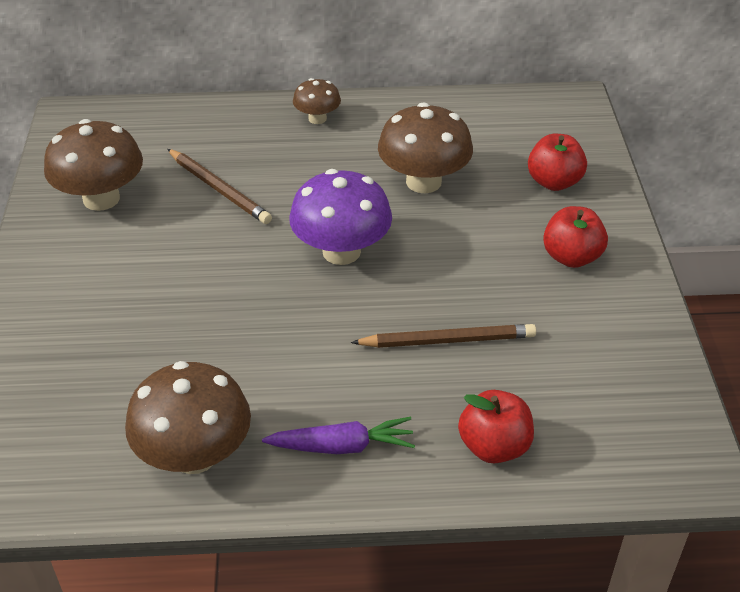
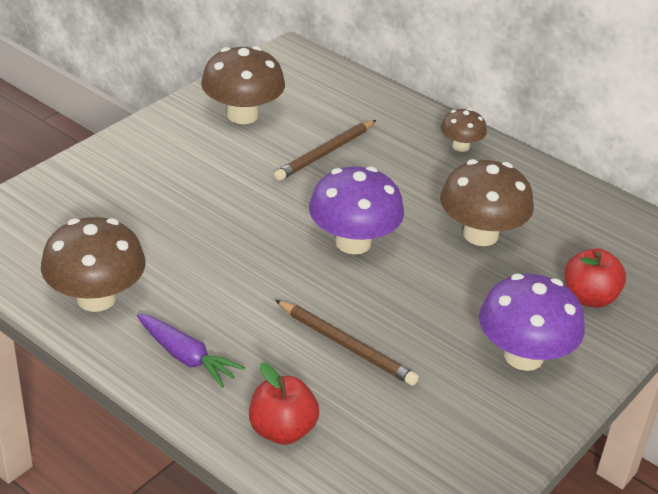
camera: 40 degrees right, 5 degrees down
(219, 189) = (325, 153): brown pencil -> brown pencil turned 45 degrees clockwise
(571, 257) = (523, 356): red apple -> purple mushroom

